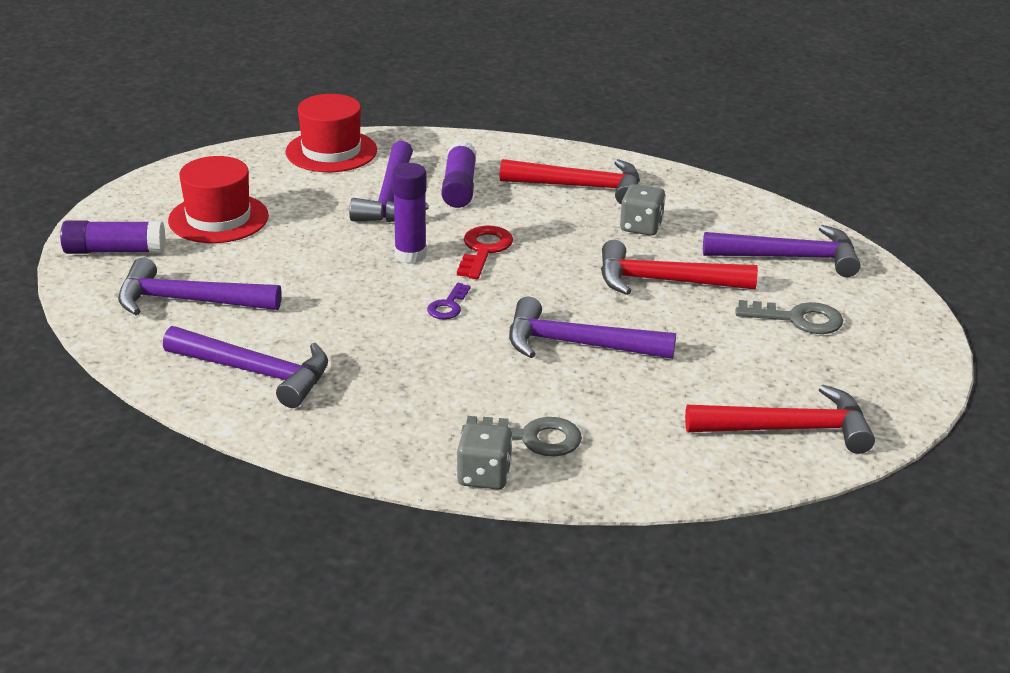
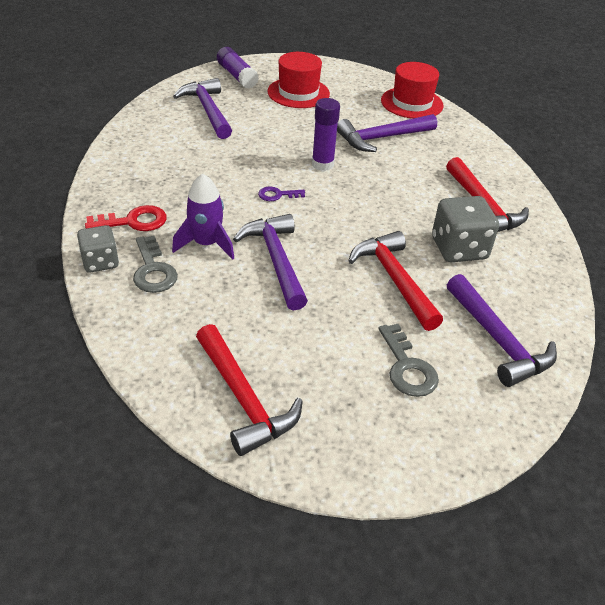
camera: 60 degrees right, 10 degrees up
(257, 373) = (154, 152): purple hammer -> none
(459, 187) = (423, 158): purple glue stick -> none
(483, 250) = (356, 189): red key -> red key (133, 221)
(509, 385) = (206, 244): none -> purple rocket
(641, 227) = (459, 249): grey dice -> grey dice, size x1.54

